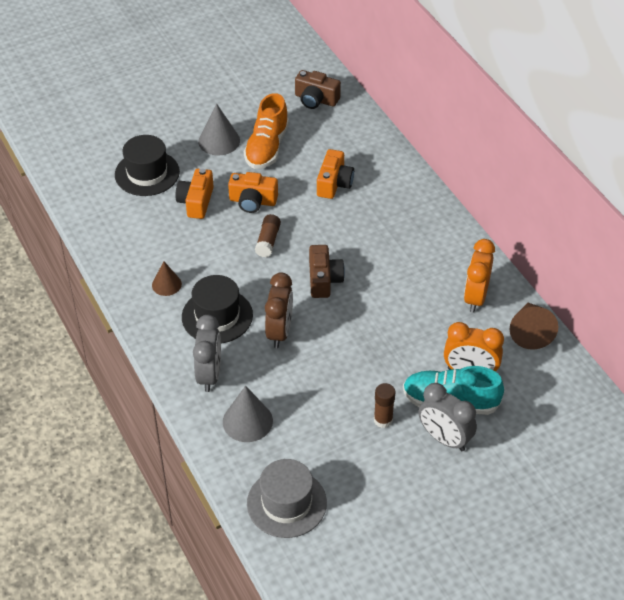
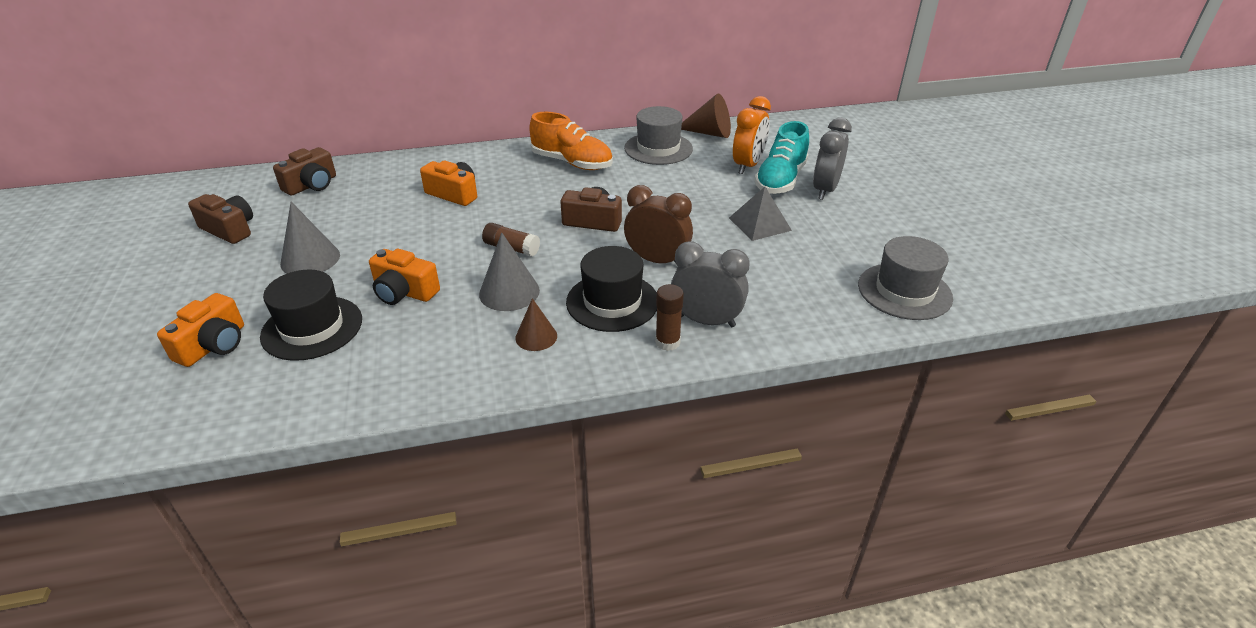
camera: 75 degrees left, 10 degrees down
(241, 86) = (229, 229): none -> brown camera
(247, 421) = (785, 302): grey cone -> grey cone (509, 292)
(252, 201) = (438, 249): orange camera -> orange camera (213, 345)
(267, 147) = (357, 227): orange shoe -> orange shoe (572, 163)
(360, 393) = (759, 224): none -> grey pyramid
(383, 420) = (797, 217): brown glue stick -> brown glue stick (667, 342)
(444, 439) = (825, 190): grey clock -> grey clock turned 150 degrees clockwise
(475, 297) = (658, 148): orange clock -> grey hat

